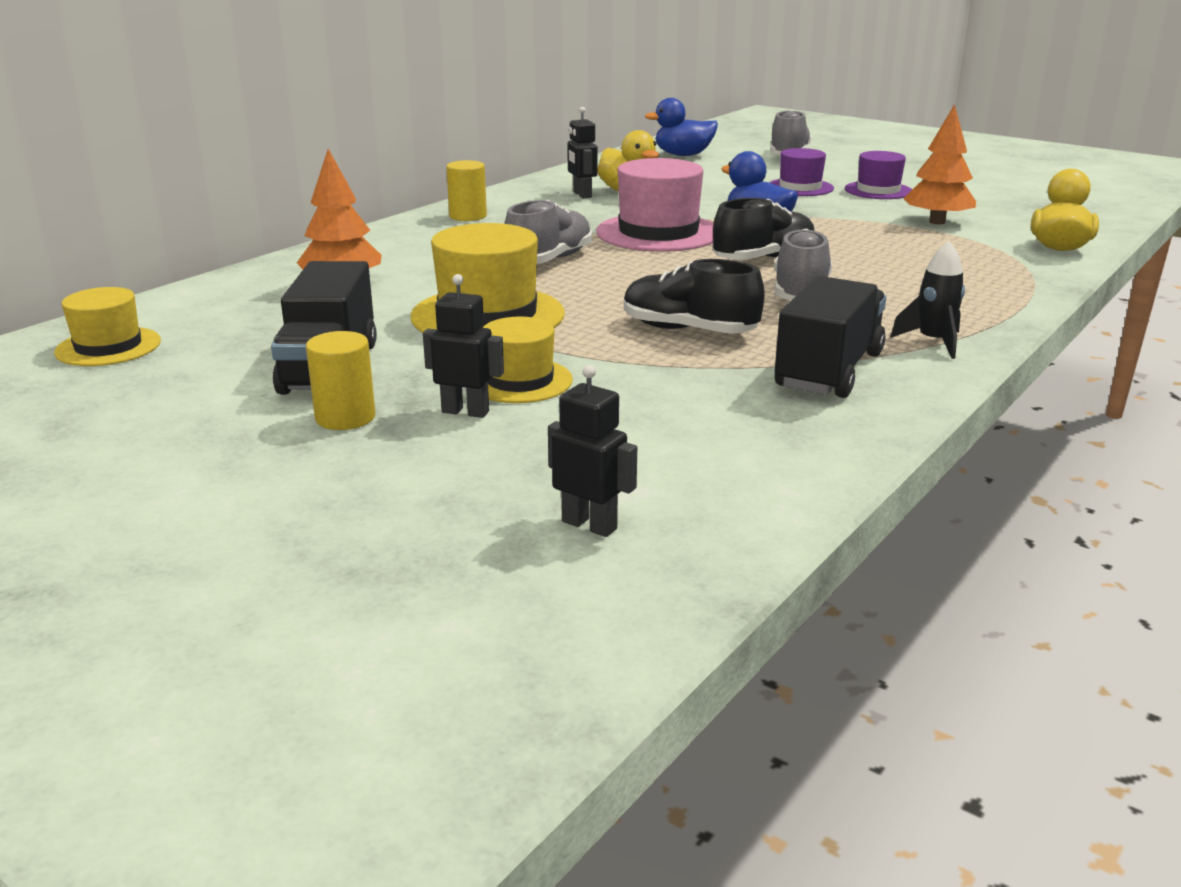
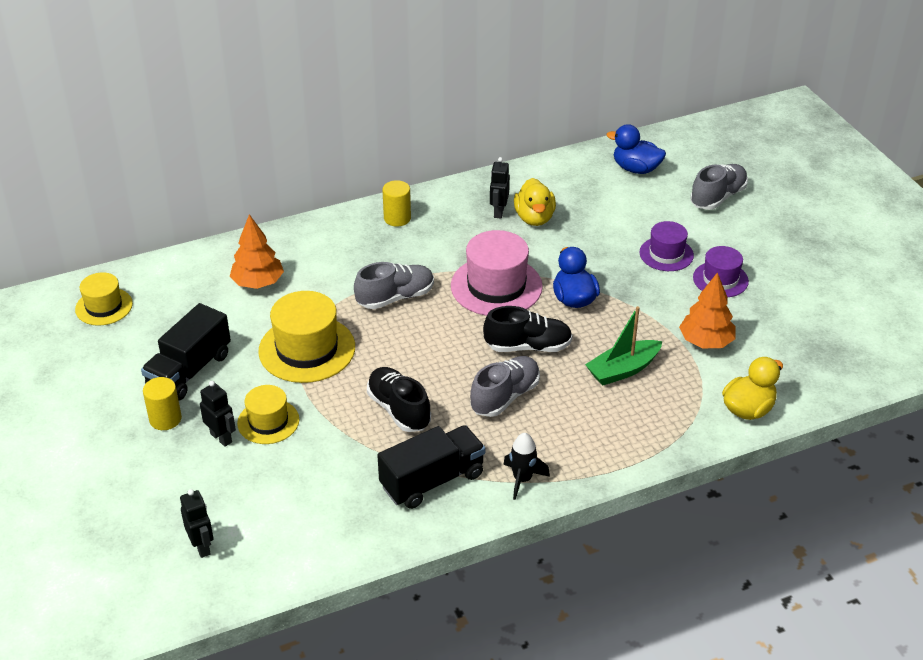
camera: 30 degrees right, 15 degrees up
(892, 252) = (623, 370): none -> green boat

